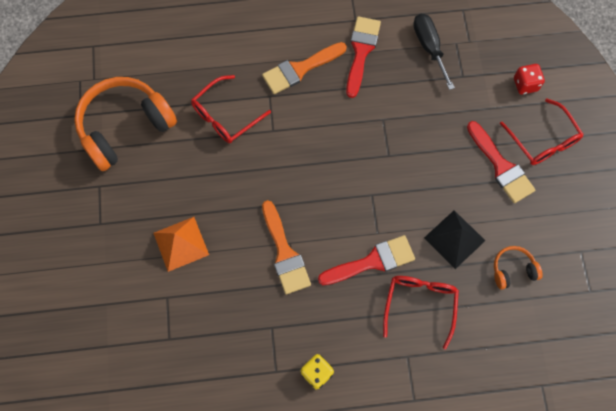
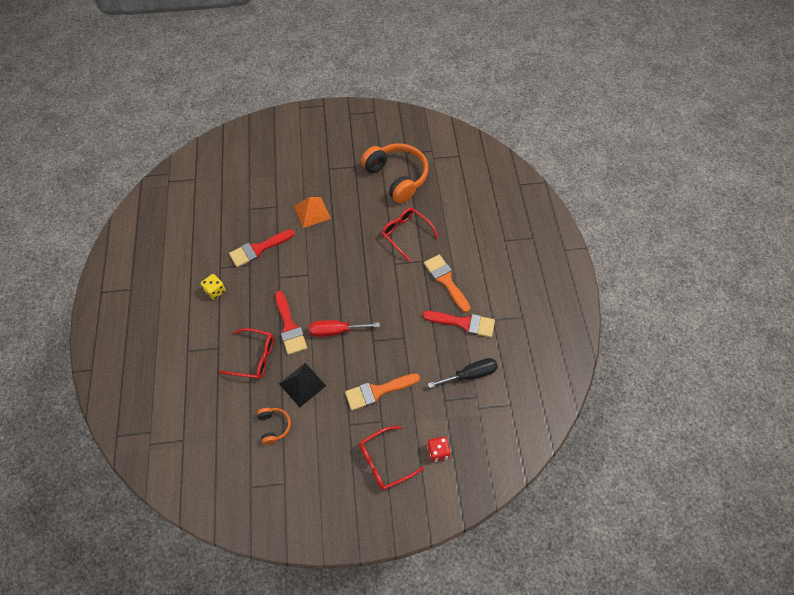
camera: 90 degrees right, 10 degrees down
(285, 253) = (300, 272): orange brush -> orange brush (377, 391)
(376, 201) = (335, 331): none -> red screwdriver
(501, 166) = (361, 424): red brush -> red brush (258, 249)

